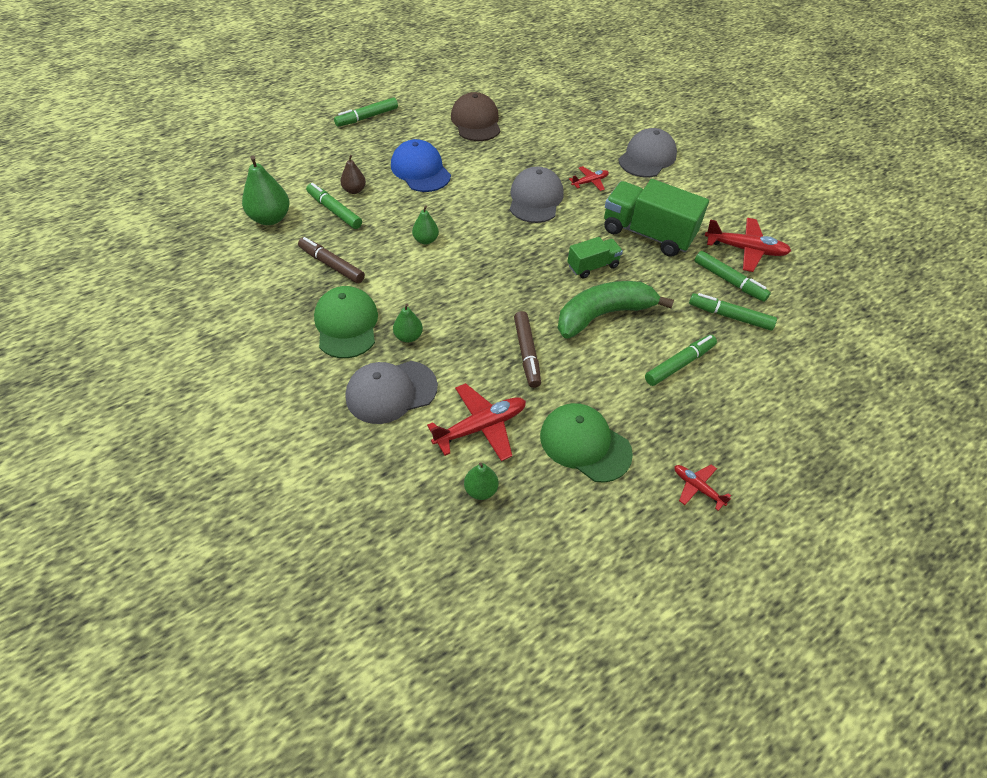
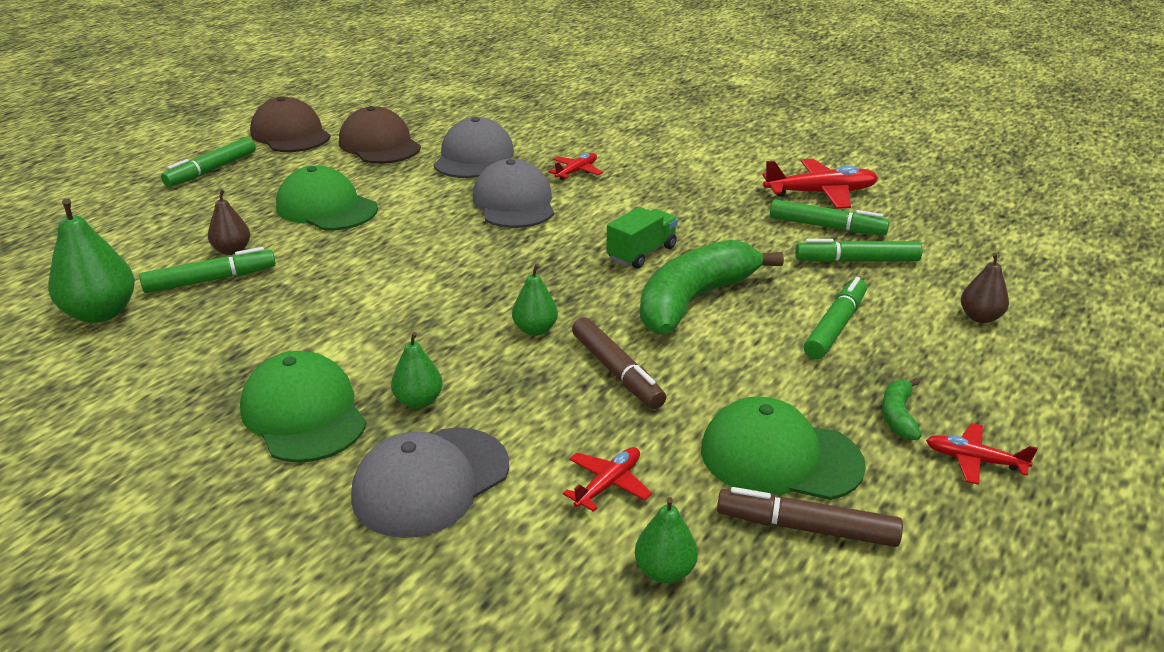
camera: 20 degrees left, 20 degrees down
(332, 265) = (239, 345): brown marker -> brown marker (806, 527)
(334, 210) = (211, 280): green marker -> green marker turned 135 degrees clockwise
(420, 170) = (326, 208): blue cap -> green cap
(425, 97) = (290, 134): none -> brown cap
(426, 240) = (379, 281): green pear -> green pear (535, 330)
(481, 427) = (608, 484): red plane -> red plane, size x0.56
(647, 157) = (633, 135): grey cap -> grey cap (474, 157)
(647, 234) = (689, 205): green truck -> none
(673, 442) = (898, 416): none -> green banana
(780, 388) = (980, 317): none -> brown pear

